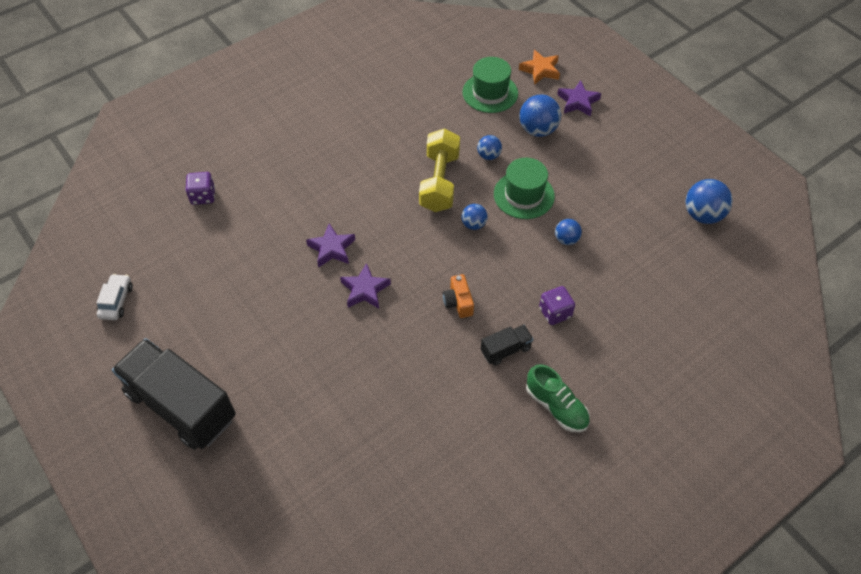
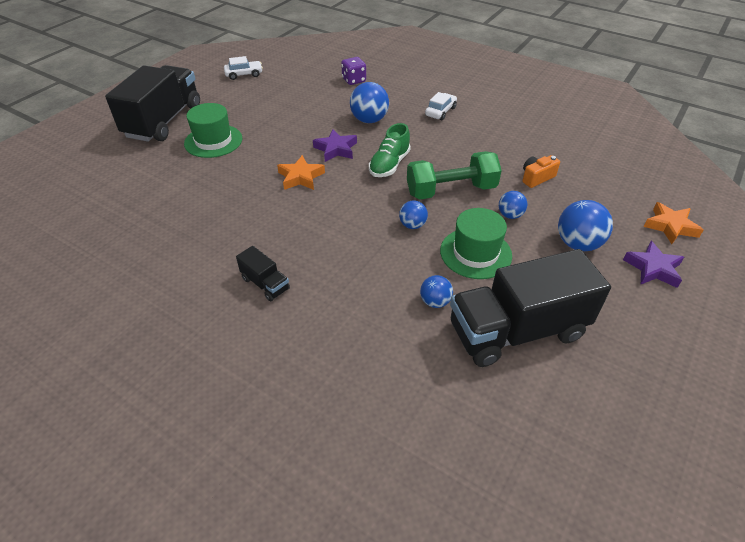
camera: 70 degrees right, 10 degrees down
(311, 144) = (440, 112): none -> white car
(365, 290) = (301, 177): purple star -> orange star
(439, 182) = (451, 190): yellow dumbbell -> green dumbbell
(458, 302) = (311, 236): orange camera -> orange camera (536, 178)
(490, 93) = (597, 197): green hat -> green hat (213, 141)
(555, 312) = (328, 313): purple dice -> none
(556, 406) = (204, 341): green shoe -> green shoe (389, 165)
(609, 202) = (517, 331): none -> black truck
(702, 215) = (567, 444): blue ball -> blue ball (369, 120)

